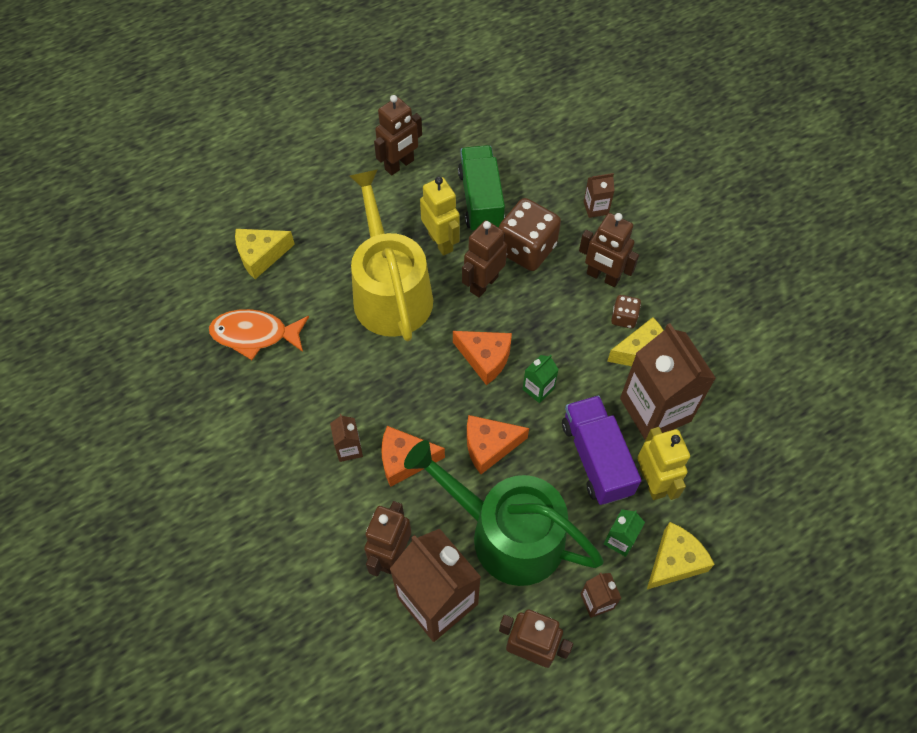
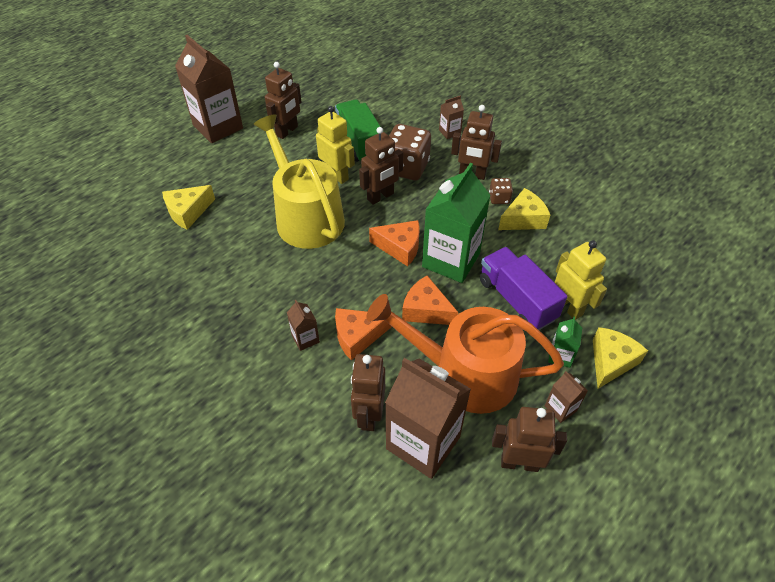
camera: 15 degrees left, 10 degrees down
(255, 335) = (197, 270): orange fish -> none
(483, 284) = (380, 197): brown robot -> brown robot turned 150 degrees counterclockwise
(489, 446) = (426, 310): orange cheese -> orange cheese turned 60 degrees clockwise
(506, 533) = (464, 373): green watering can -> orange watering can
(538, 389) = (451, 260): green carton -> green carton, size x2.26
(655, 410) = (549, 255): brown carton -> brown carton (218, 127)

